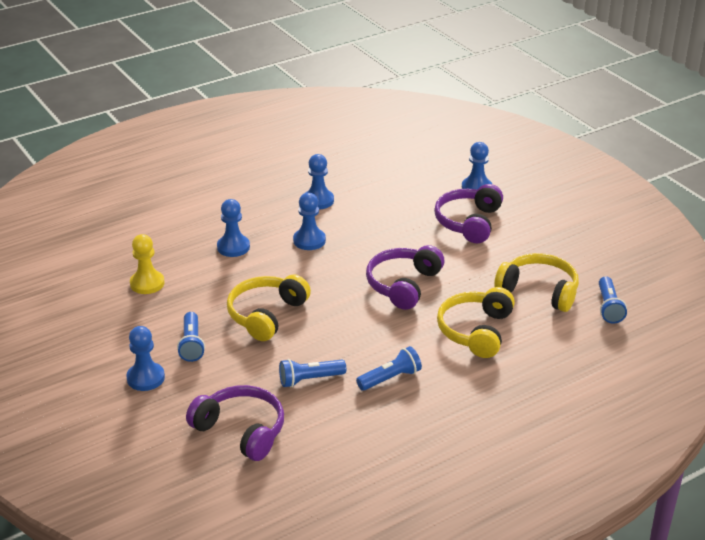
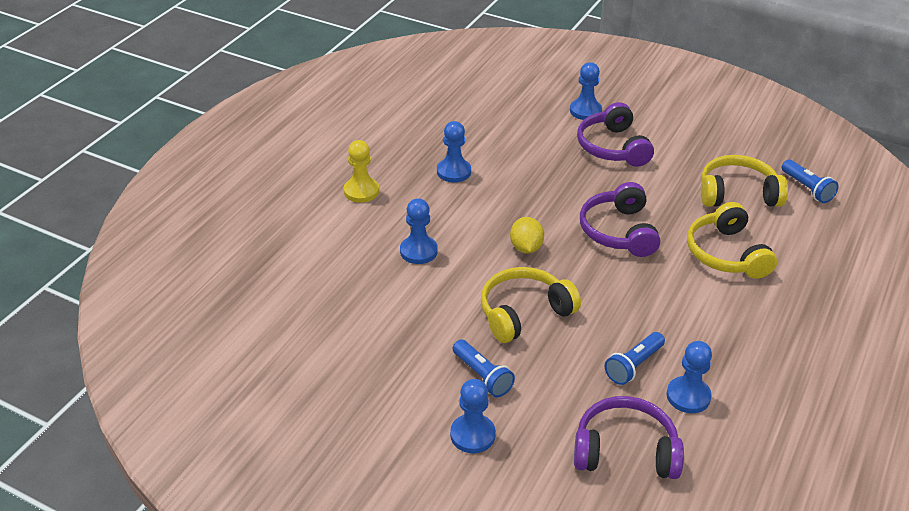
camera: 30 degrees left, 5 degrees up
(147, 283) = (368, 326): yellow pawn -> yellow pawn (361, 191)
(266, 315) = (524, 313): yellow headphones -> yellow headphones turned 60 degrees clockwise
(309, 240) = (486, 217): blue pawn -> blue pawn (688, 396)
(316, 272) = (526, 248): none -> yellow lemon
(390, 378) = (703, 332): blue flashlight -> none

